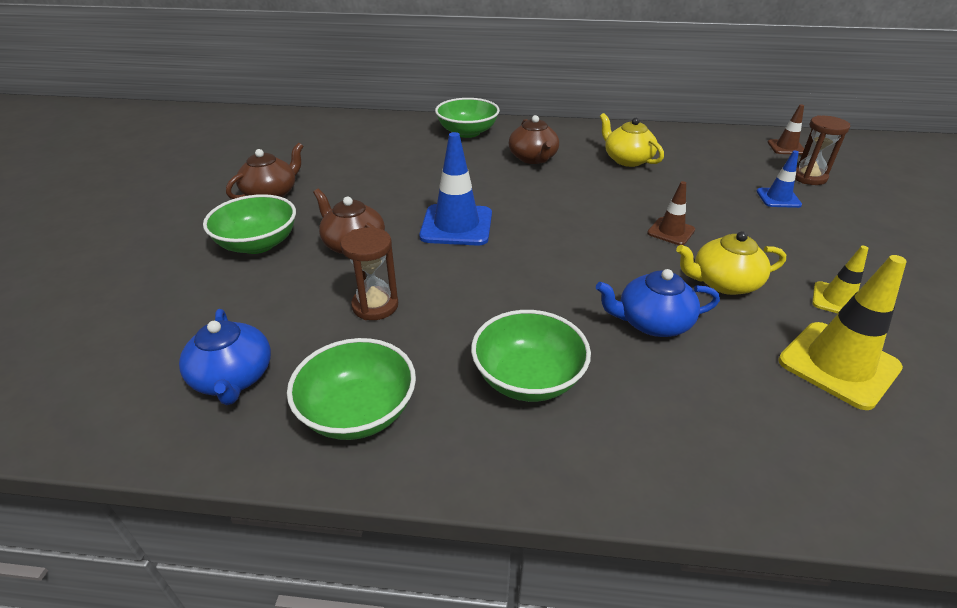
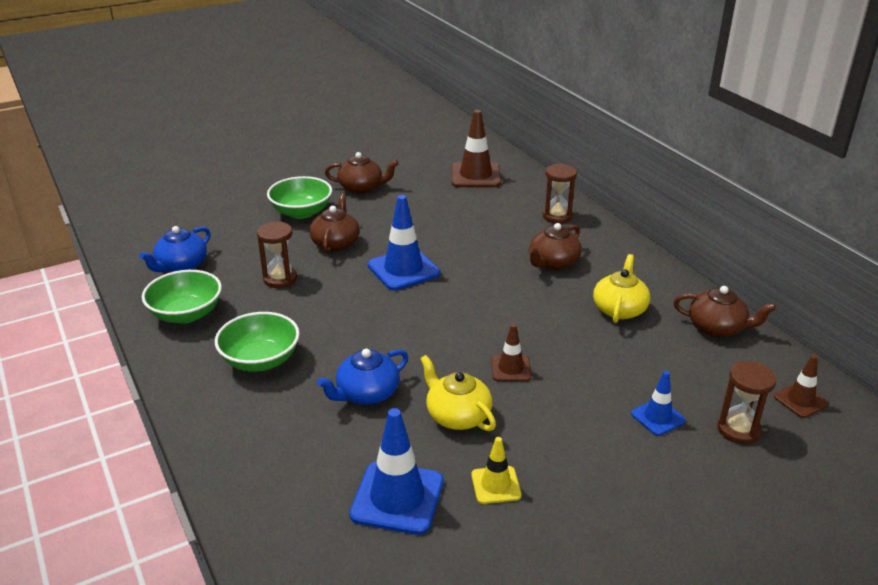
camera: 55 degrees right, 5 degrees down
(350, 138) = (475, 176): none -> brown traffic cone
(467, 132) = (557, 216): green bowl -> brown hourglass
(652, 322) = (366, 393): blue teapot -> blue teapot turned 90 degrees counterclockwise
(682, 139) = (717, 327): none -> brown teapot
(838, 364) = (397, 498): yellow traffic cone -> blue traffic cone

